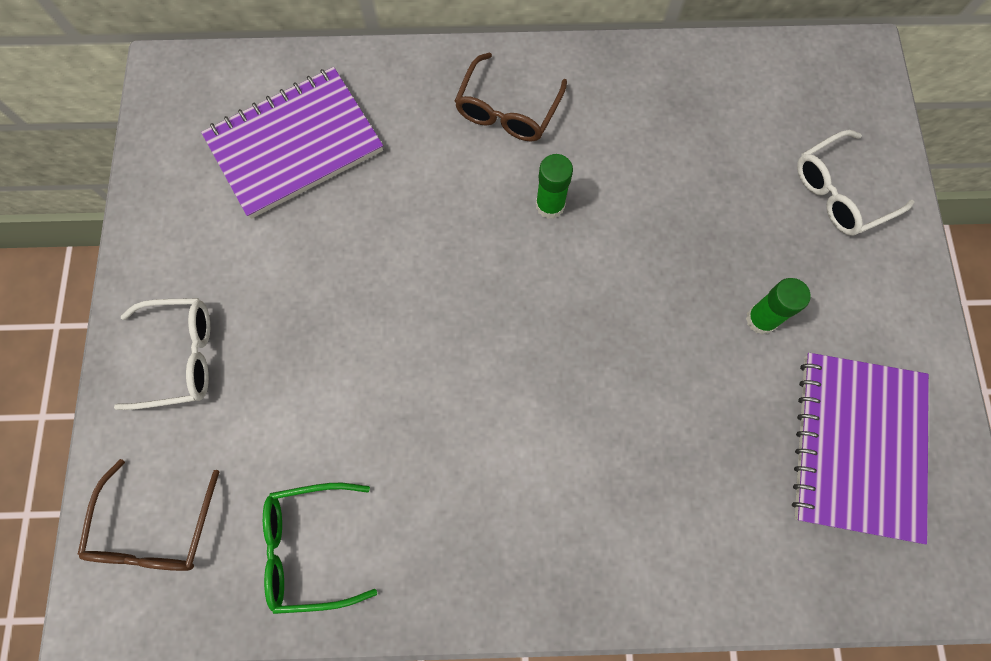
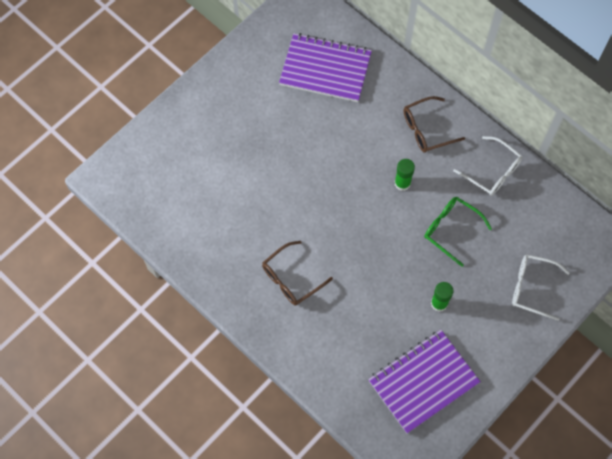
camera: 45 degrees right, 5 degrees down
(155, 529) = (141, 169): brown glasses -> brown glasses (291, 279)
(180, 357) = (205, 115): white glasses -> white glasses (492, 172)
(309, 547) = (186, 224): green glasses -> green glasses (451, 230)

